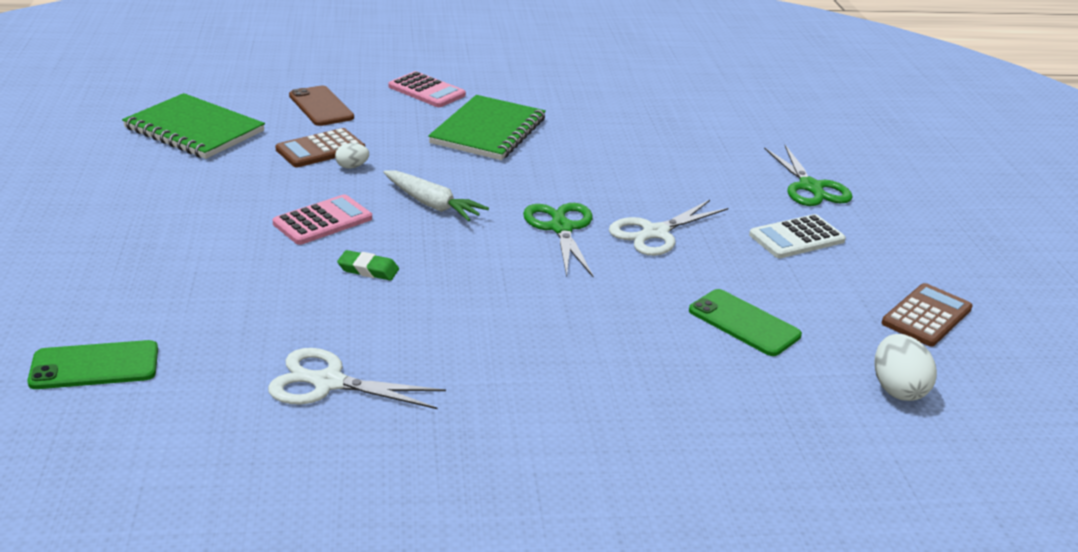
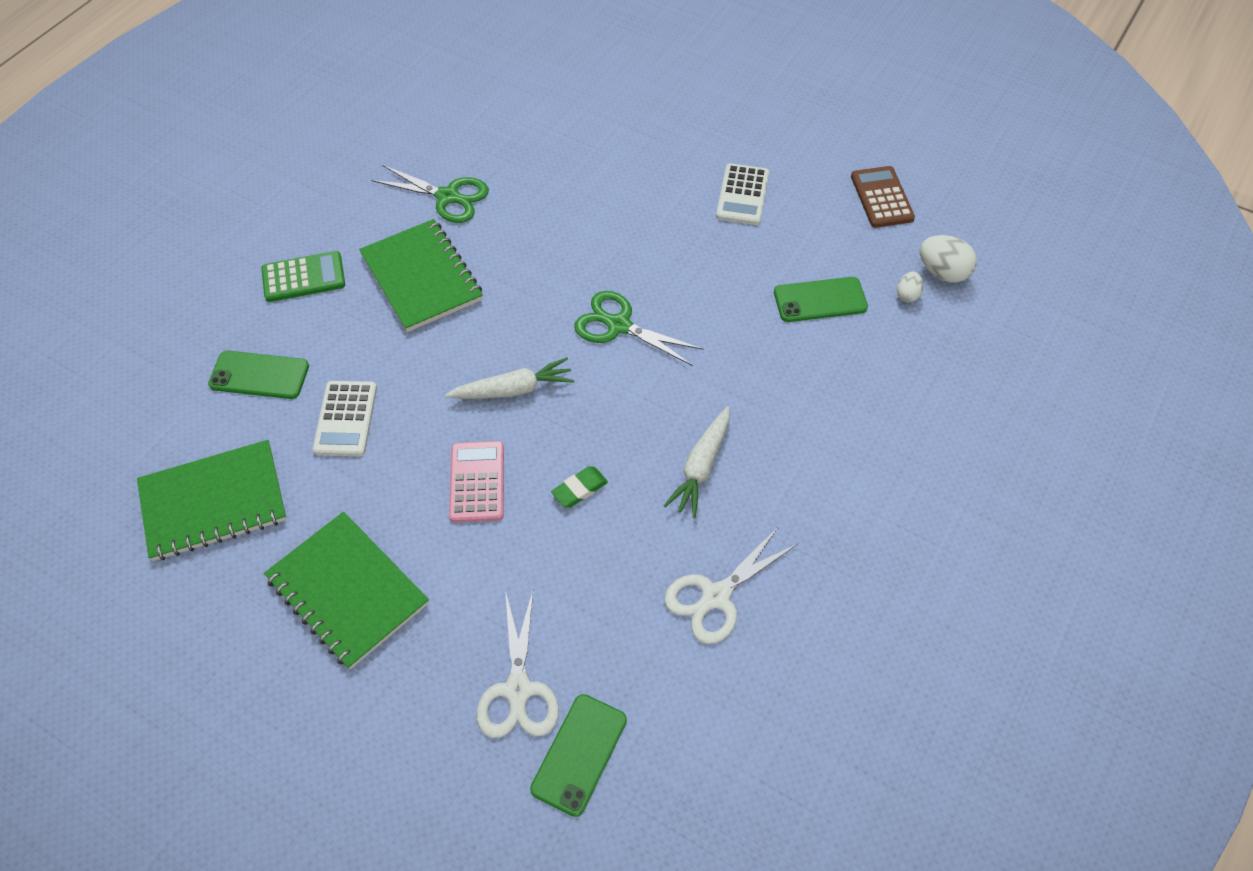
camera: 50 degrees left, 25 degrees up
(165, 204) = (348, 591): none -> green notebook
(320, 149) = (346, 419): brown calculator -> white calculator
(321, 106) = (259, 375): brown phone -> green phone
(352, 167) = (399, 412): white egg -> white egg (907, 295)
(427, 91) = (303, 277): pink calculator -> green calculator
(463, 323) = (701, 467): none -> white carrot
(655, 233) = (672, 272): white scissors -> white scissors (518, 689)
(810, 187) = (684, 136): green scissors -> green scissors (447, 197)

